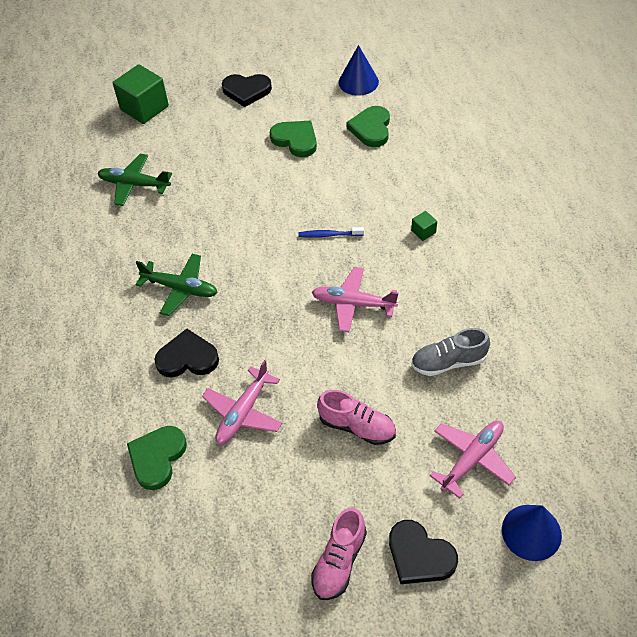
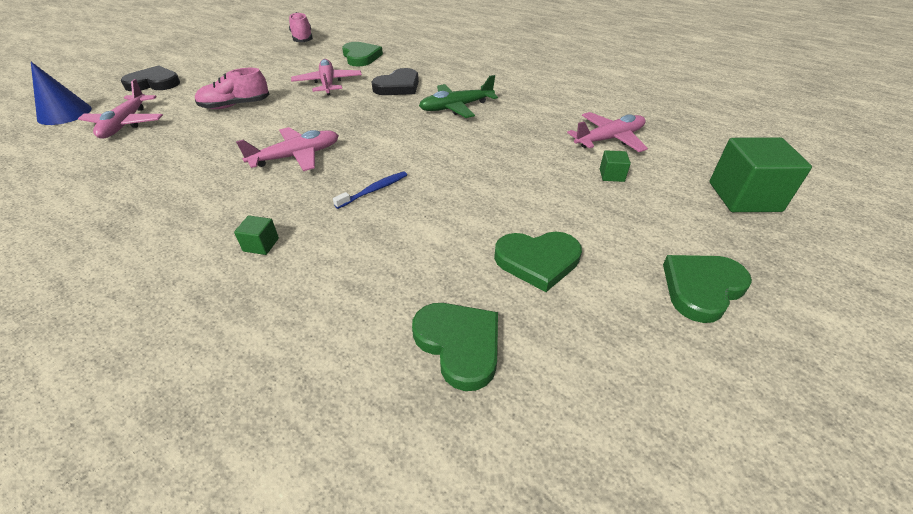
camera: 135 degrees right, 10 degrees down
(134, 184) = (609, 139): green plane -> pink plane
(182, 160) = (611, 175): none -> green cube
(246, 91) = (701, 288): black heart -> green heart
(339, 561) = (209, 67): pink shoe -> pink shoe (302, 39)
(358, 82) = (590, 435): blue cone -> none
(448, 362) = (170, 160): grey shoe -> none

